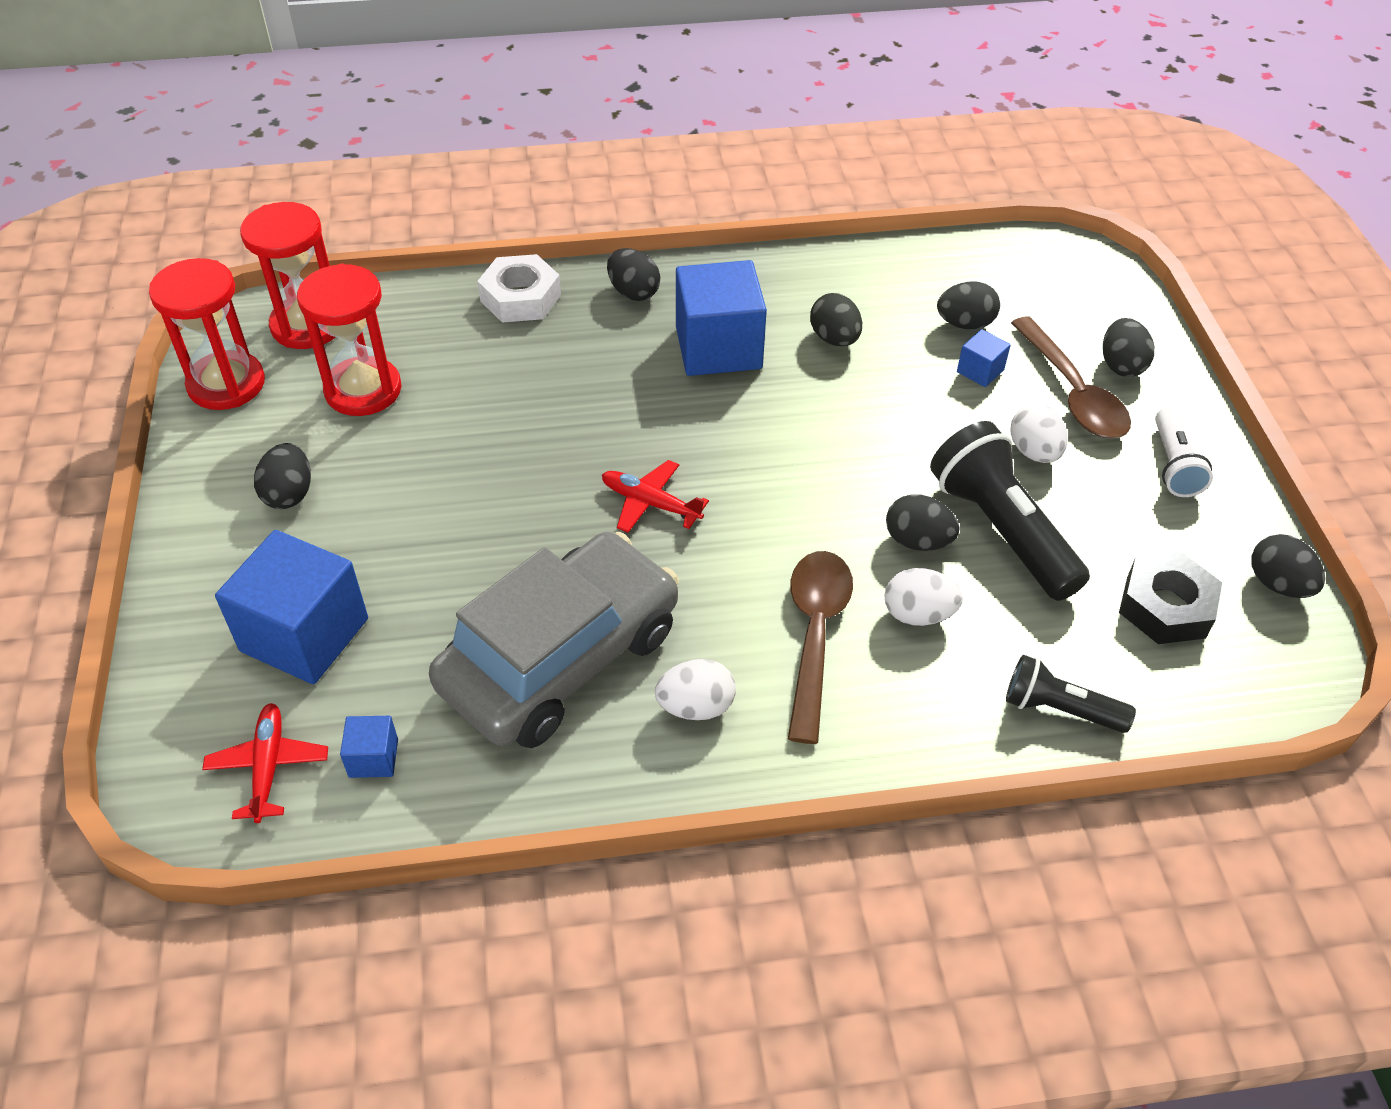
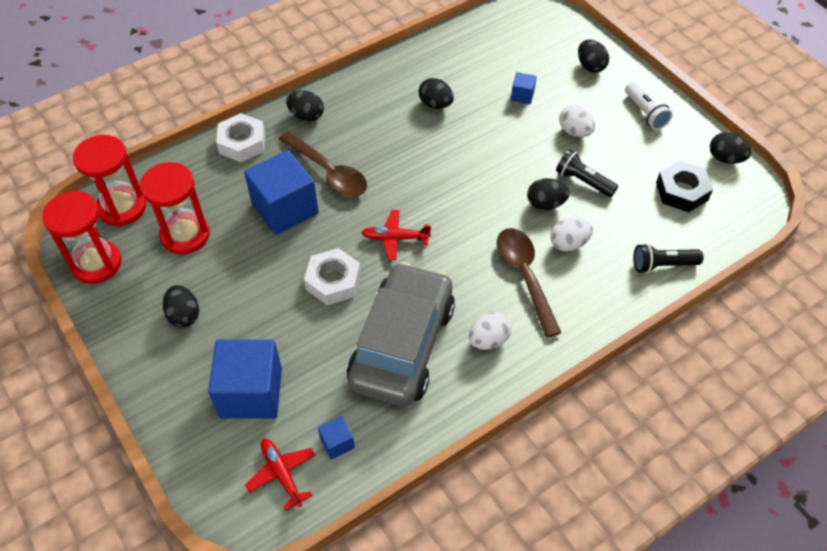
camera: 25 degrees left, 5 degrees up
(521, 528) = (333, 281): none -> white nut
(718, 347) = (375, 132): blue cube -> blue cube (285, 208)
(965, 324) = (499, 70): black egg -> none
(1001, 530) = (583, 181): black flashlight -> black flashlight, size x0.58
(1072, 392) = (575, 91): brown spoon -> brown spoon (328, 172)

